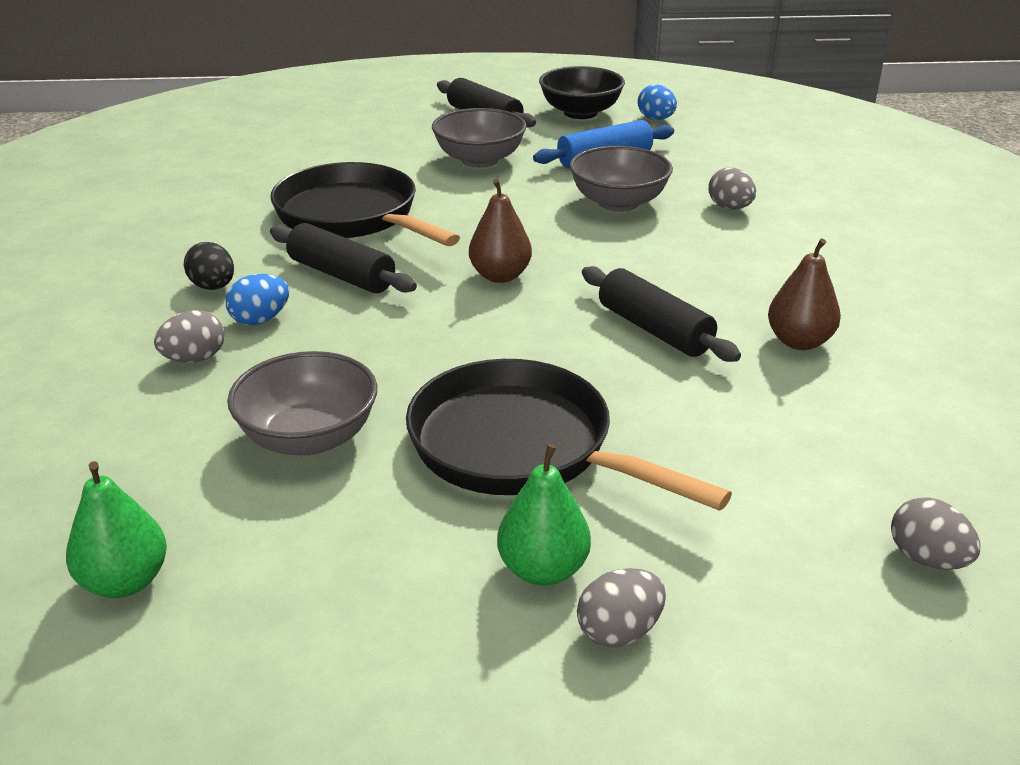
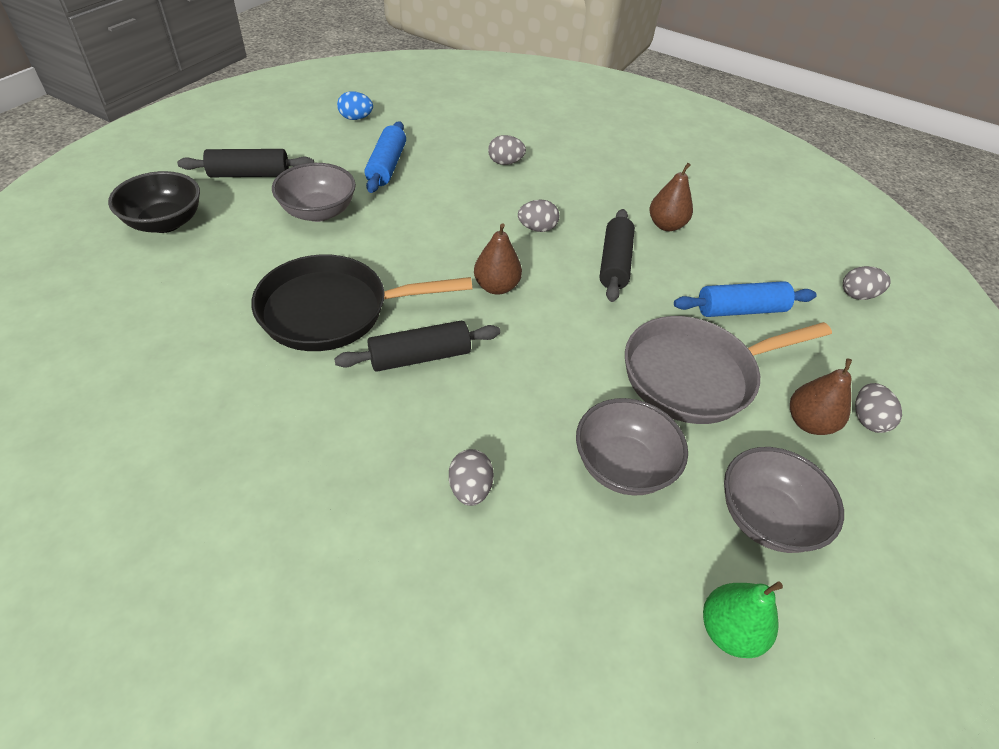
camera: 60 degrees left, 15 degrees up
(213, 287) = (365, 435): black egg -> none
(260, 320) = (445, 428): blue egg -> none
(521, 447) = (695, 375): black pan -> grey pan
(543, 569) = (809, 422): green pear -> brown pear
(580, 113) = (304, 137): black bowl -> black bowl (165, 222)
(618, 203) = (453, 194): grey bowl -> grey bowl (766, 517)
(639, 264) = (537, 228): none -> grey egg
(654, 329) = (614, 263): black rolling pin -> black rolling pin turned 75 degrees counterclockwise
(707, 450) = (740, 310): none -> blue rolling pin

